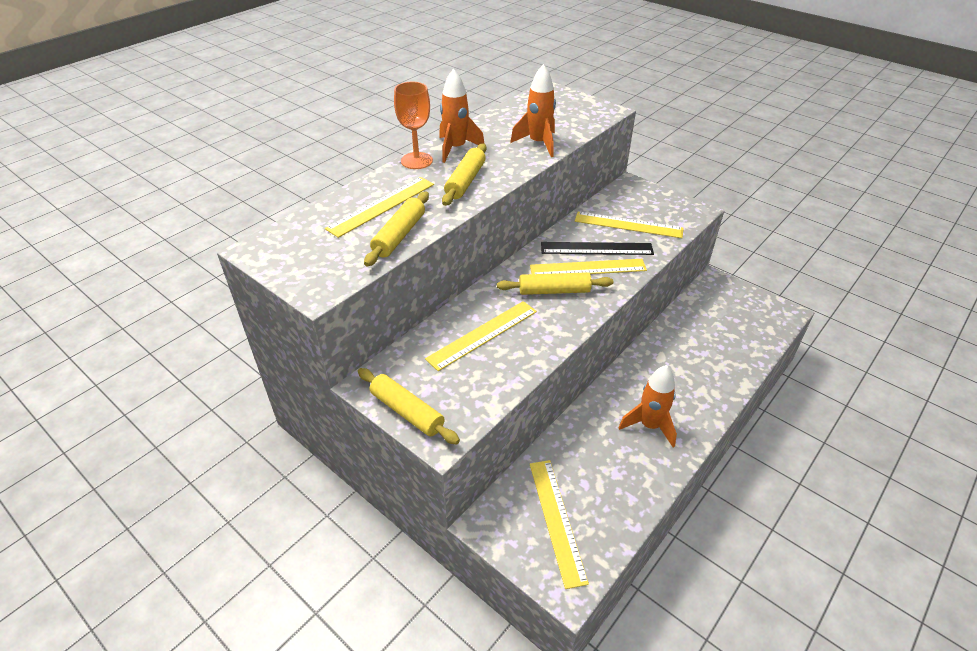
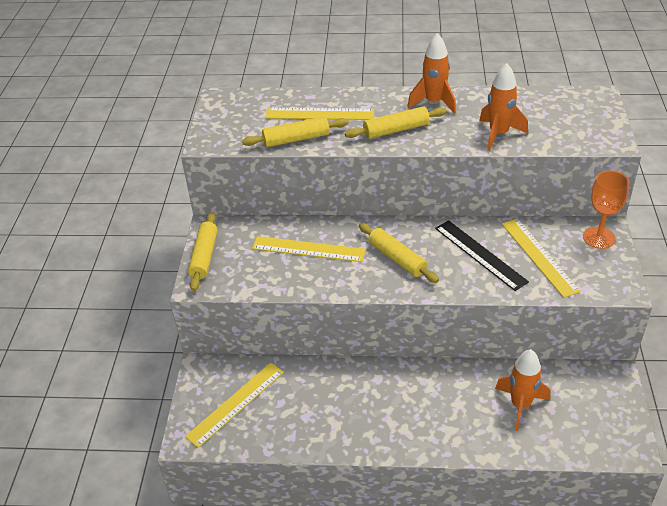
camera: 55 degrees right, 0 degrees up
(416, 161) = (393, 96): orange goblet -> orange goblet (598, 238)
(588, 268) = (447, 262): yellow ruler -> none
(649, 425) = (374, 413): orange rocket -> orange rocket (520, 405)

